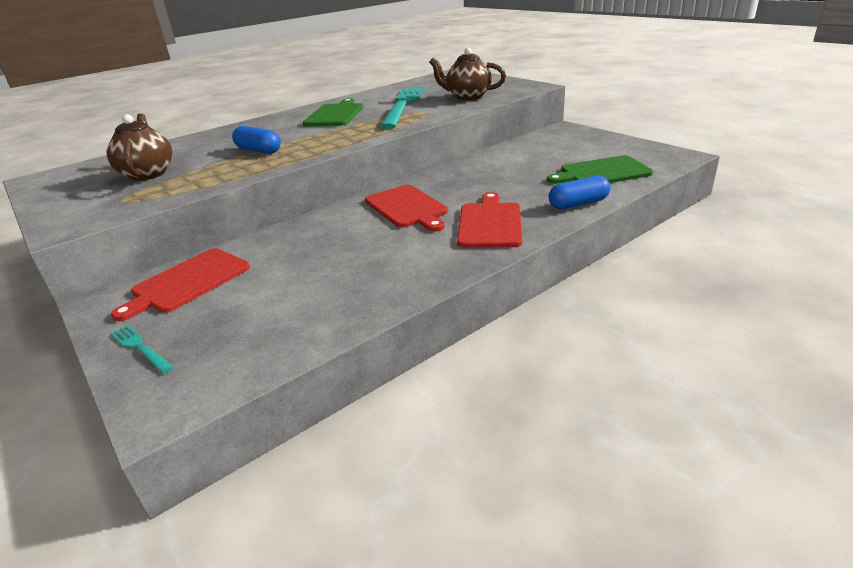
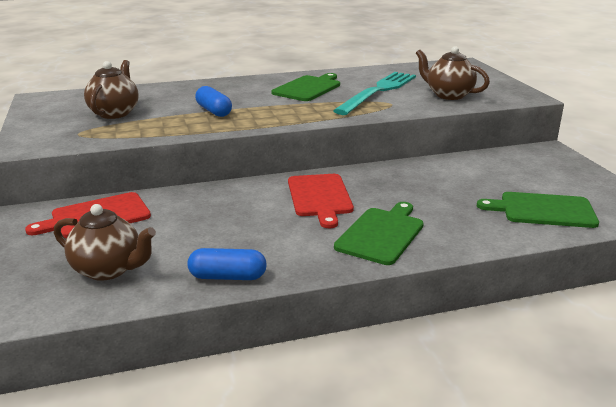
camera: 20 degrees right, 5 degrees down
(140, 348) = (27, 261): turquoise fork -> none
(246, 328) = (109, 269): none -> brown teapot
(490, 223) = (382, 234): red cutting board -> green cutting board
(578, 204) = (486, 238): blue capsule -> blue capsule (227, 277)

